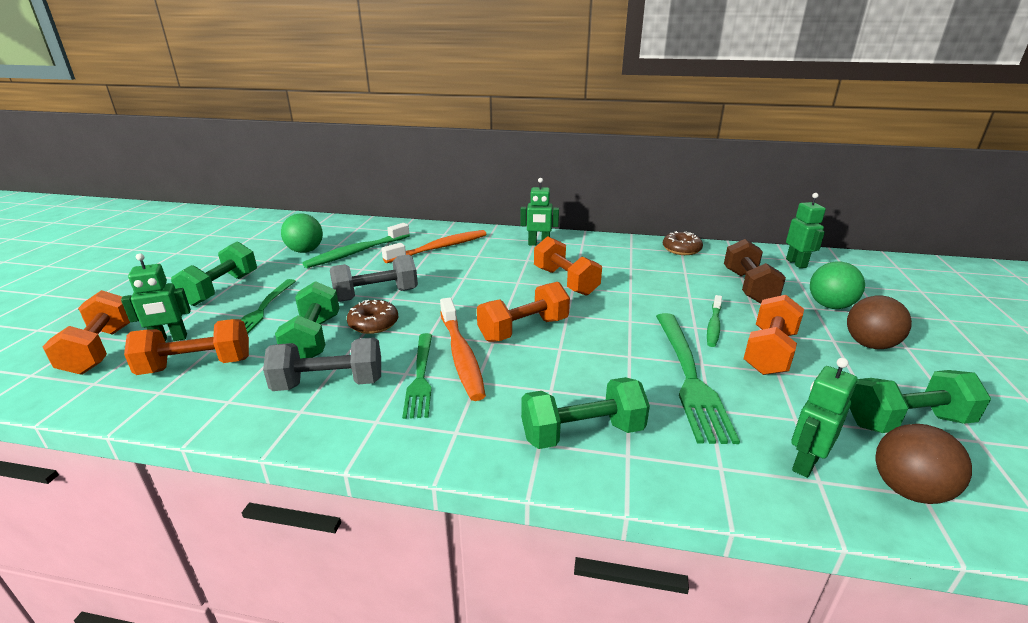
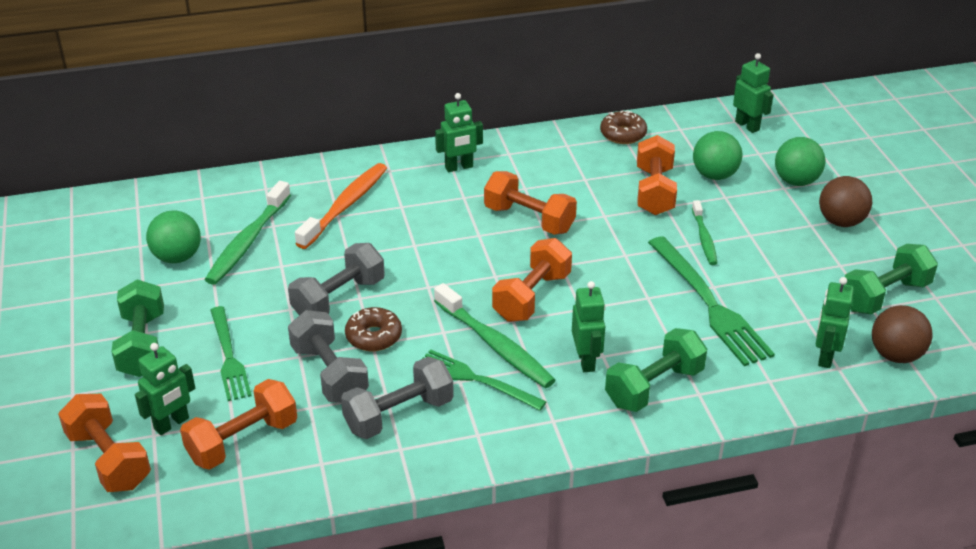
camera: 25 degrees left, 10 degrees up
(313, 339) = (329, 374): green dumbbell -> grey dumbbell
(420, 376) = (477, 380): green fork -> green fork turned 150 degrees clockwise
(461, 355) = (495, 345): orange toothbrush -> green toothbrush
(531, 390) = (586, 361): none -> green robot
(748, 287) = (714, 175): brown dumbbell -> green ball
(769, 352) = (763, 256): orange dumbbell -> orange dumbbell (654, 191)

